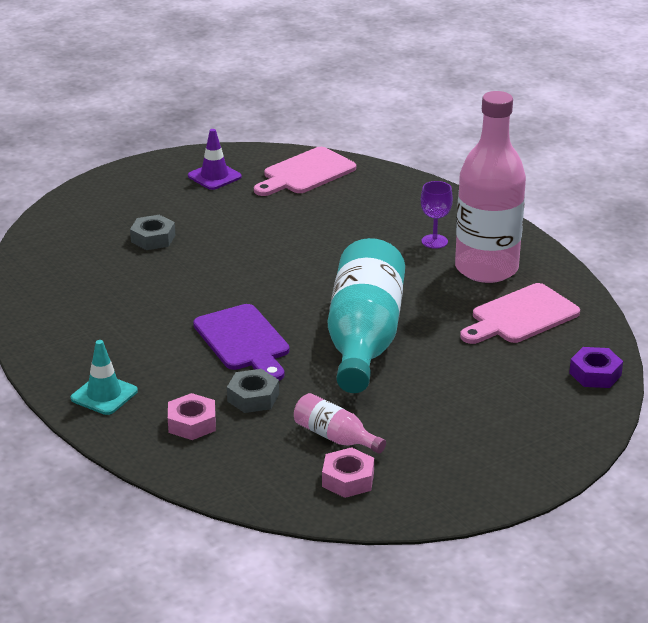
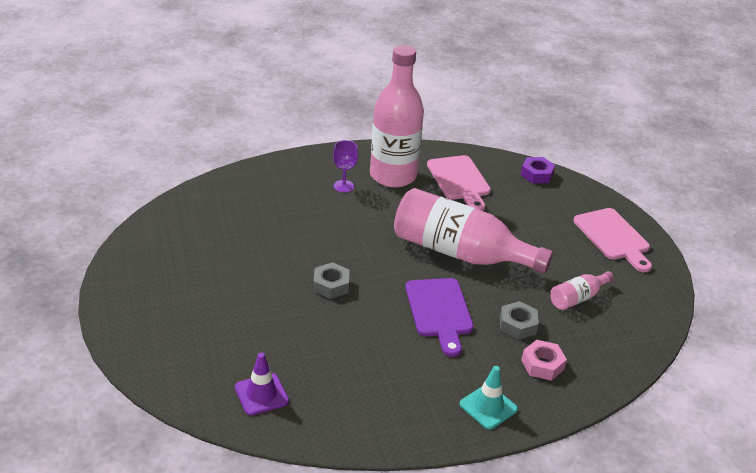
camera: 75 degrees left, 5 degrees up
(153, 238) = (250, 326): grey nut -> grey nut (331, 285)
(214, 176) = (163, 265): purple traffic cone -> purple traffic cone (261, 394)
(243, 341) = (439, 311): purple cutting board -> purple cutting board turned 90 degrees clockwise
(305, 173) = (196, 216): pink cutting board -> pink cutting board (613, 237)
(348, 479) = (627, 305): pink nut -> none
(364, 339) = (460, 253): turquoise bottle -> pink bottle

